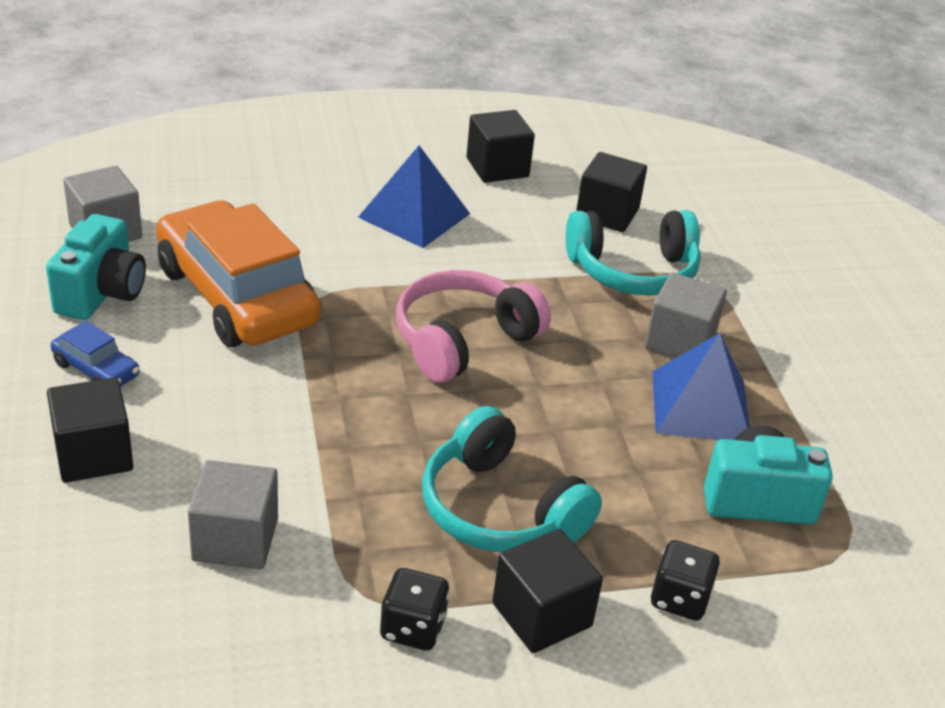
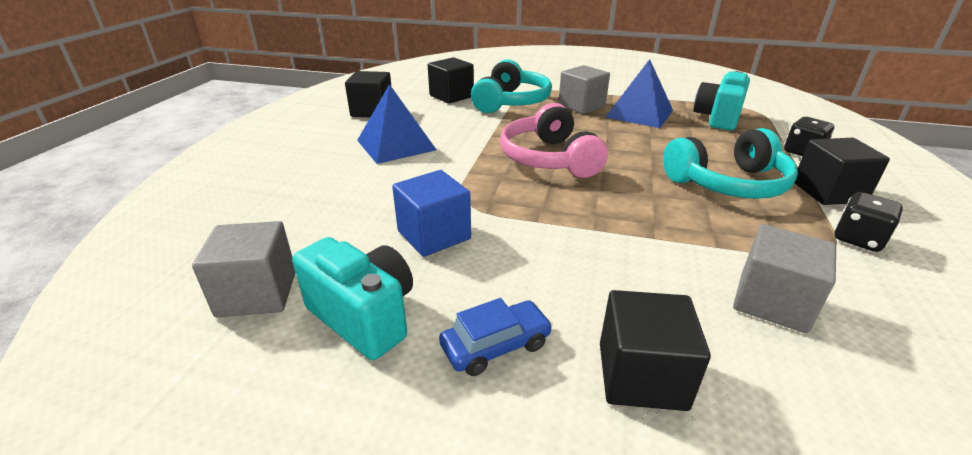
camera: 60 degrees left, 5 degrees down
(236, 296) = (434, 235): orange car -> blue cube

